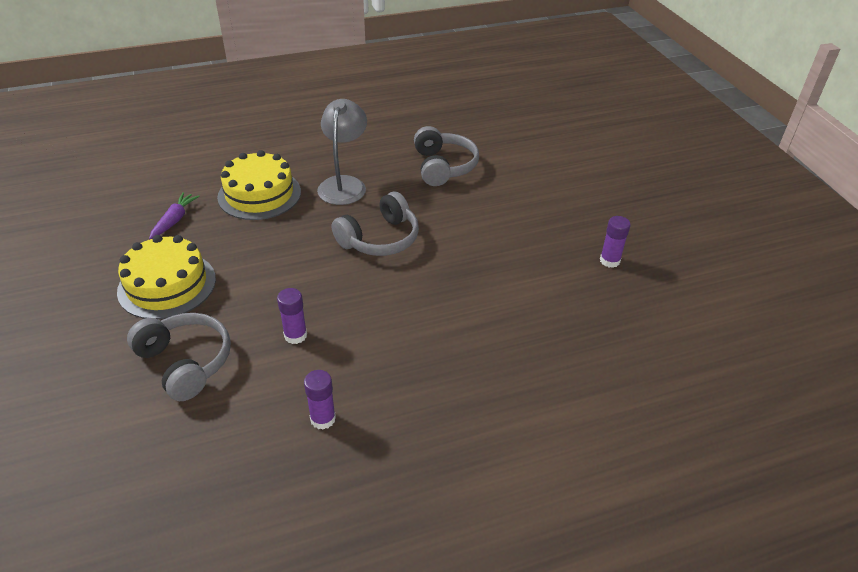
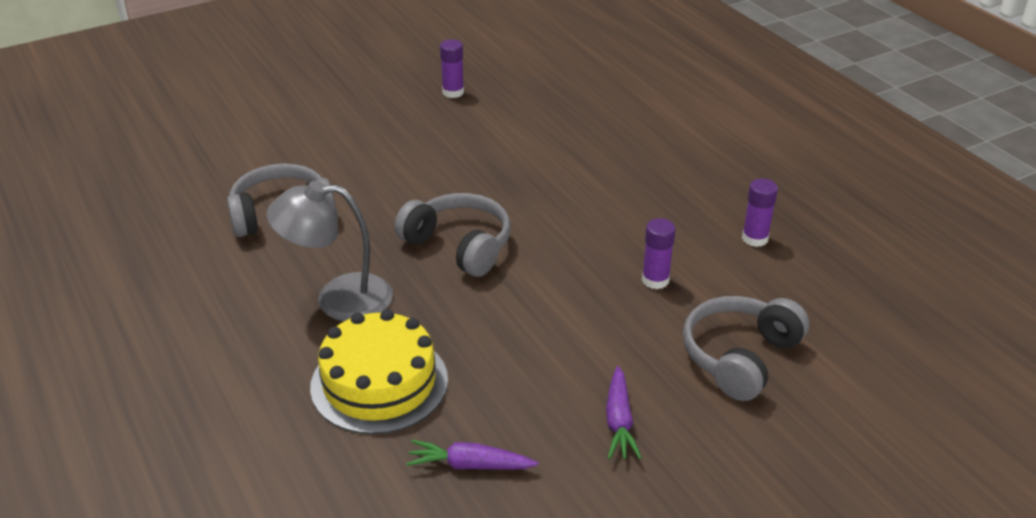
camera: 100 degrees left, 5 degrees down
(167, 285) = (619, 421): yellow cake -> purple carrot

